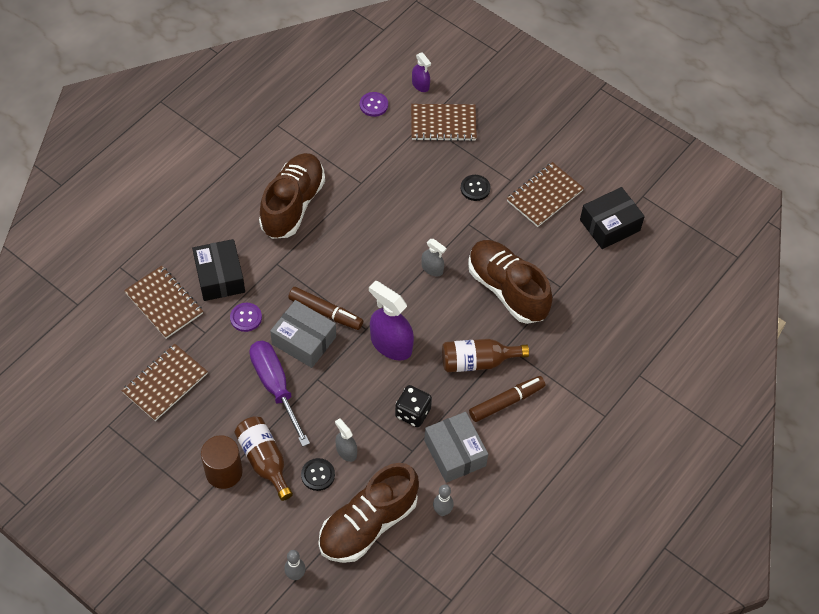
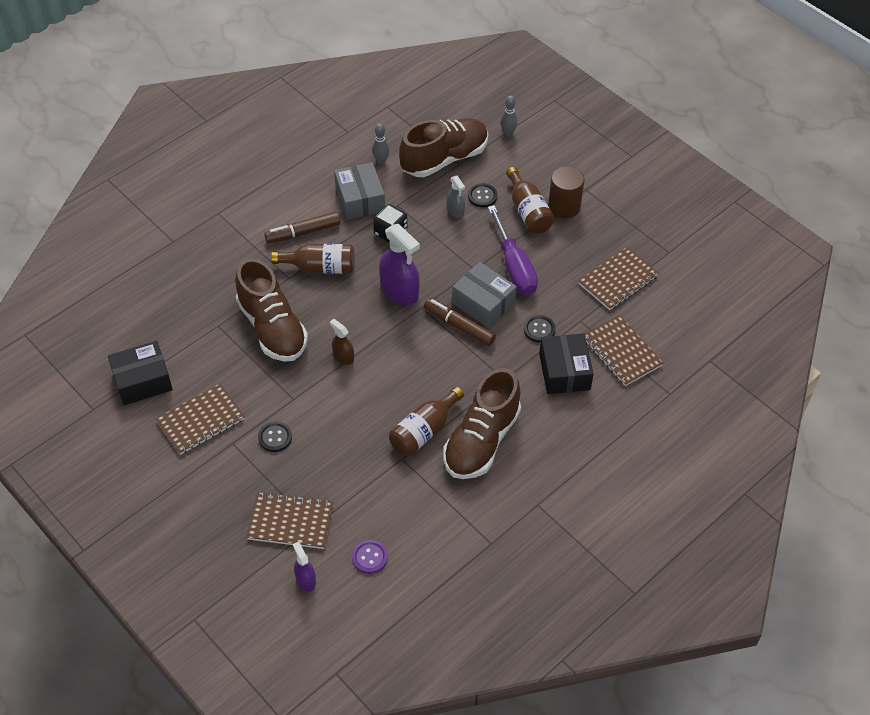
camera: 170 degrees left, 5 degrees down
(246, 318) = (539, 329): purple button -> black button
(345, 208) = (424, 431): none -> brown bottle
(432, 268) = (343, 356): grey spray bottle -> brown spray bottle

